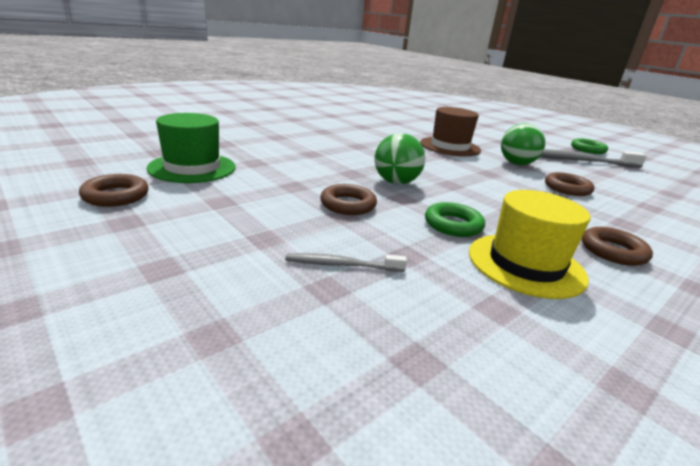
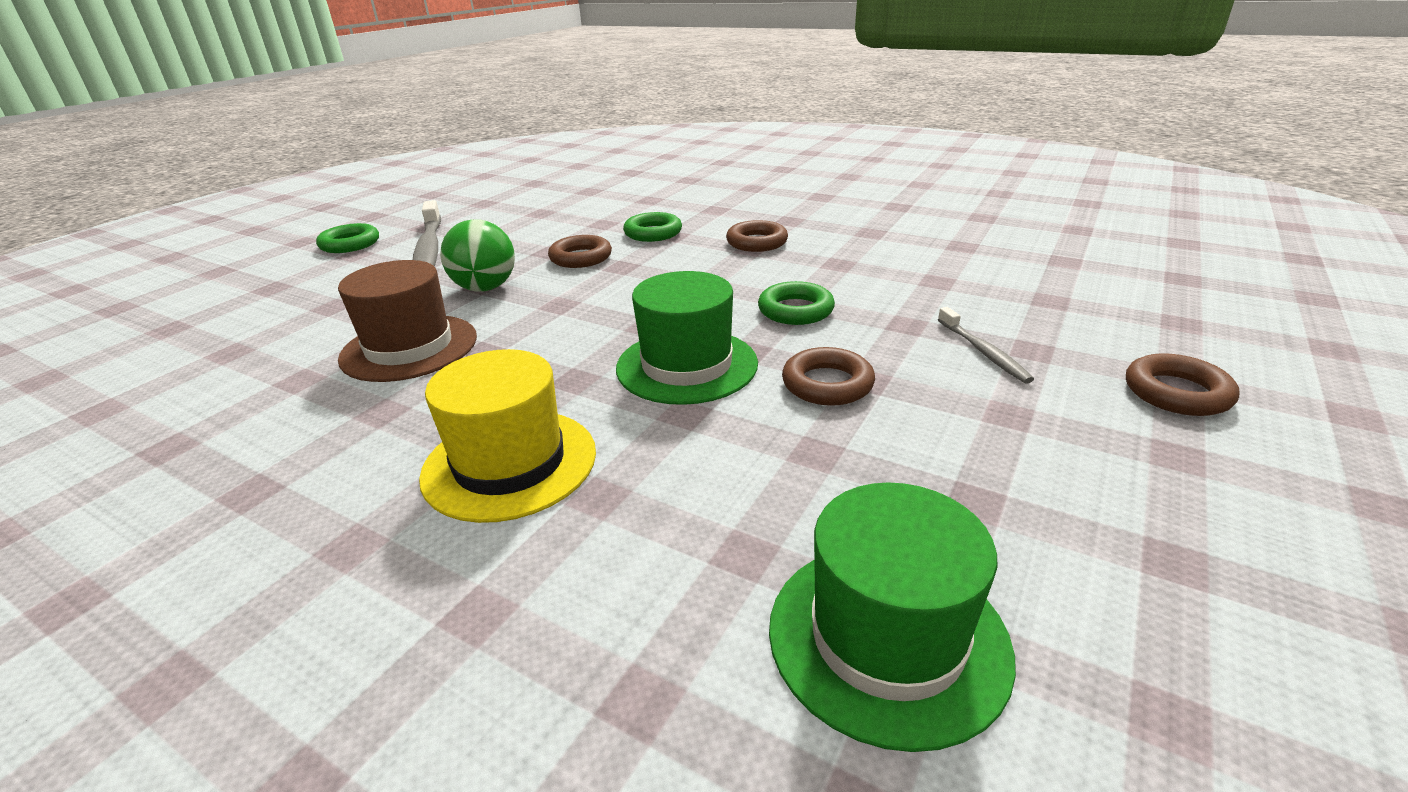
camera: 105 degrees left, 5 degrees up
(116, 196) = (1150, 651): brown ring -> brown ring (1176, 393)
(396, 182) = (687, 365): green ball -> green hat
(525, 264) = (841, 273): yellow hat -> yellow hat (510, 463)
(630, 218) = (653, 233): none -> green ring

